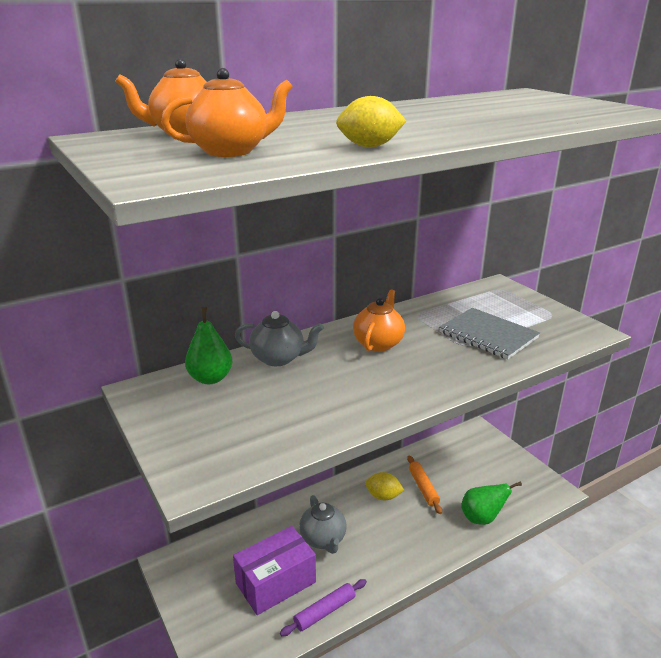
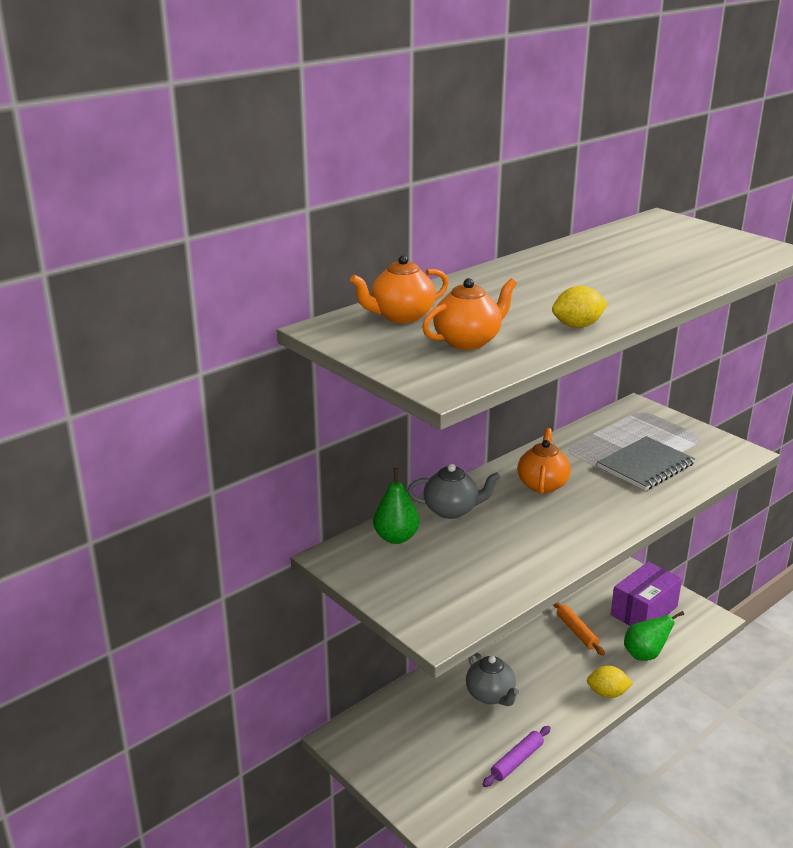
camera: 10 degrees left, 0 degrees up
(276, 583) = (458, 742): purple box -> purple box (644, 611)
(383, 496) = (538, 645): yellow lemon -> yellow lemon (607, 693)
(488, 335) = (645, 465): grey notebook -> grey notebook turned 75 degrees counterclockwise

